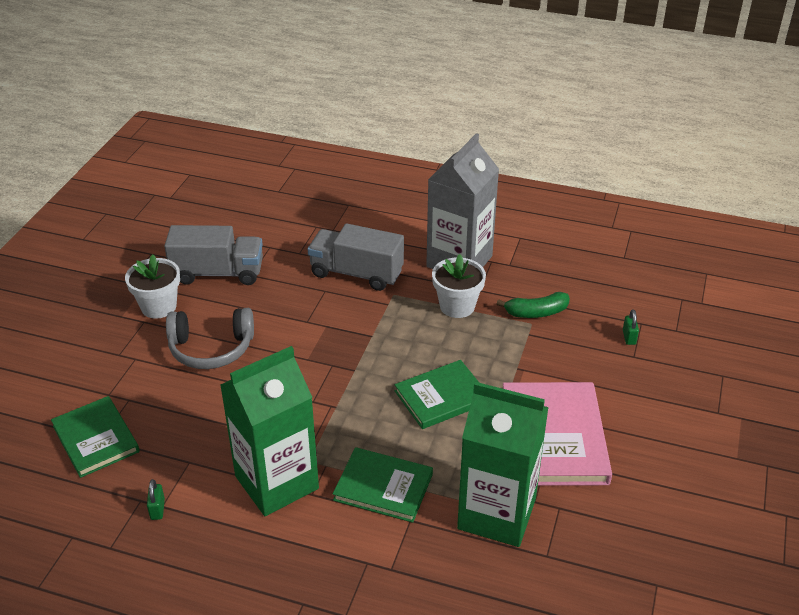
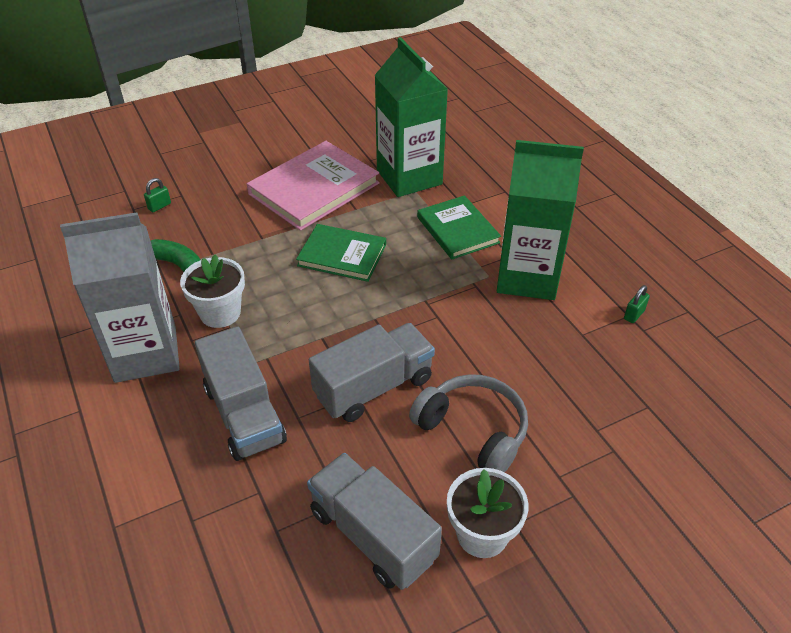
camera: 135 degrees left, 5 degrees up
(96, 439) = (653, 409): green book -> none
(300, 331) = (374, 387): none -> grey truck

